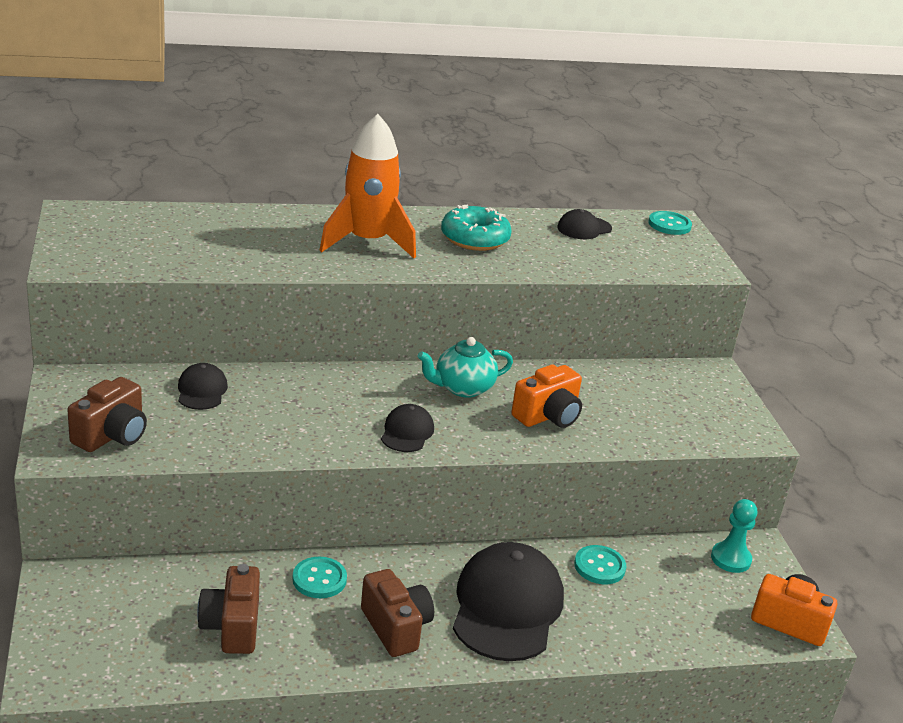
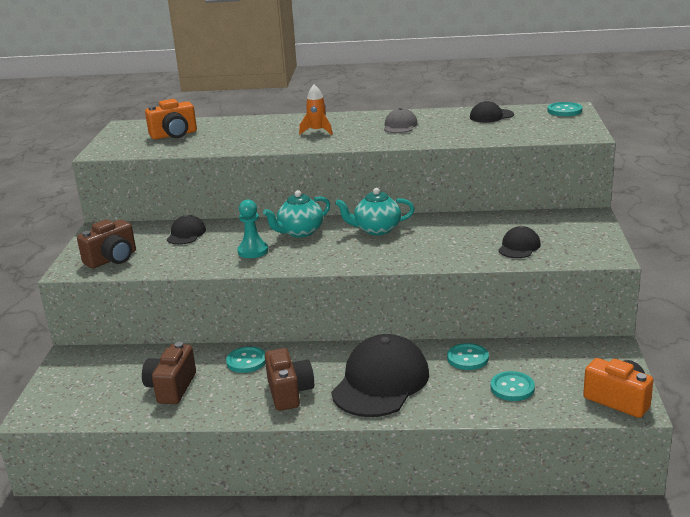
camera: 20 degrees right, 5 degrees down
(362, 390) = (300, 232): none -> turquoise teapot
(367, 242) = (317, 131): orange rocket -> orange rocket, size x0.49
(407, 432) = (320, 256): black cap -> black cap (519, 247)
(474, 239) = (400, 126): turquoise donut -> grey cap
(548, 416) = (435, 245): orange camera -> orange camera (174, 135)
(666, 609) = (512, 388): none -> turquoise button
(730, 559) = (583, 355): turquoise pawn -> turquoise pawn (253, 251)

